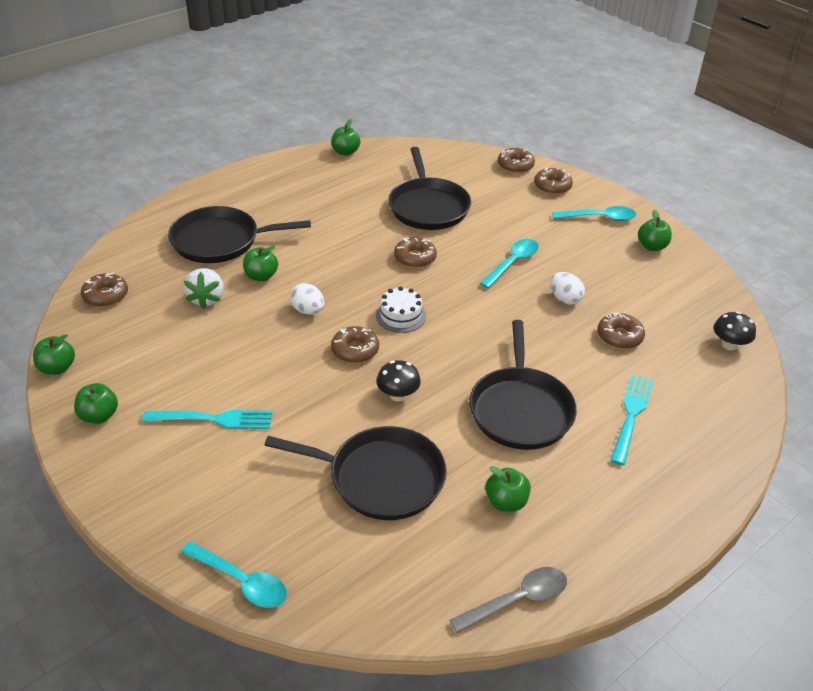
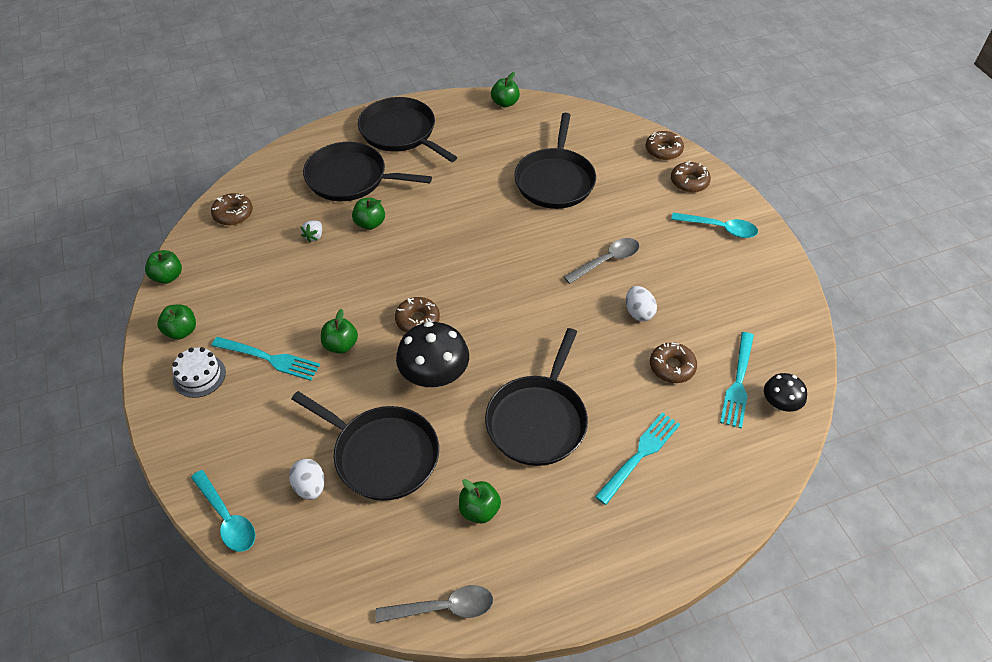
camera: 20 degrees right, 10 degrees up
(207, 299) = (314, 236): white strawberry -> white strawberry, size x0.60
(253, 193) = (400, 132): none -> black pan
(308, 310) = (395, 269): white egg -> white egg (310, 487)
(398, 395) = (434, 376): black mushroom -> black mushroom, size x1.75
(401, 316) = (475, 294): white cake -> white cake (199, 376)
(415, 258) = (516, 234): brown donut -> none
(512, 263) = (606, 261): turquoise spoon -> grey spoon
(652, 246) = (757, 273): green apple -> green apple (341, 345)
(684, 335) = (738, 382): none -> turquoise fork

